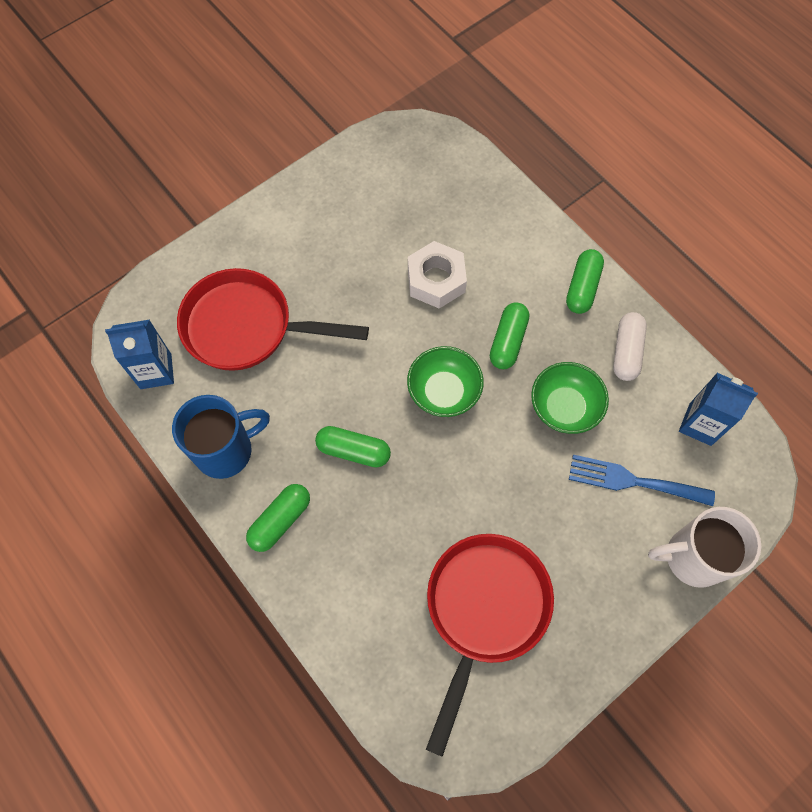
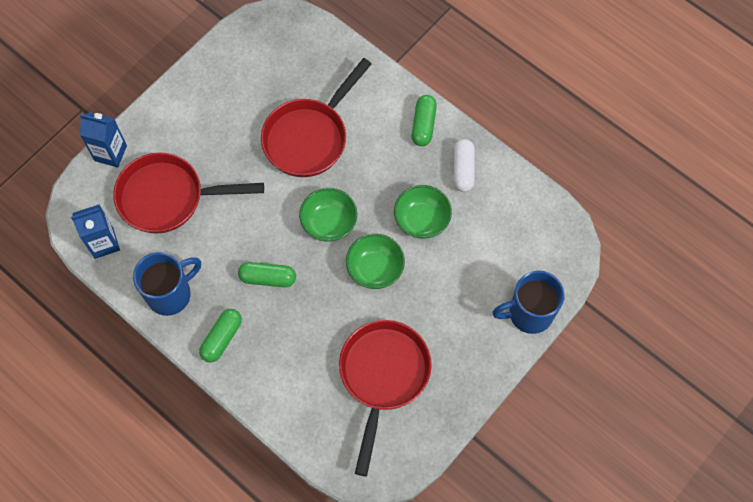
camera: 10 degrees left, 0 degrees up
(436, 280) = (309, 137): white nut -> red pan
(494, 462) = (375, 269): none -> green bowl
(507, 341) = (372, 176): green capsule -> none
(633, 481) = (479, 266): blue fork -> none
(692, 557) = (529, 313): white mug -> blue mug
(700, 424) = (524, 215): blue carton -> blue carton (110, 153)

